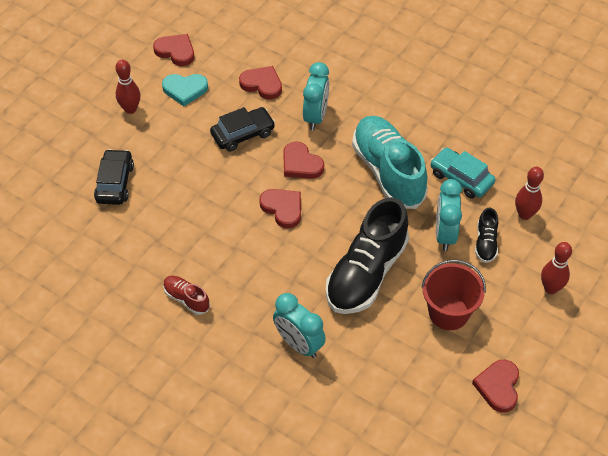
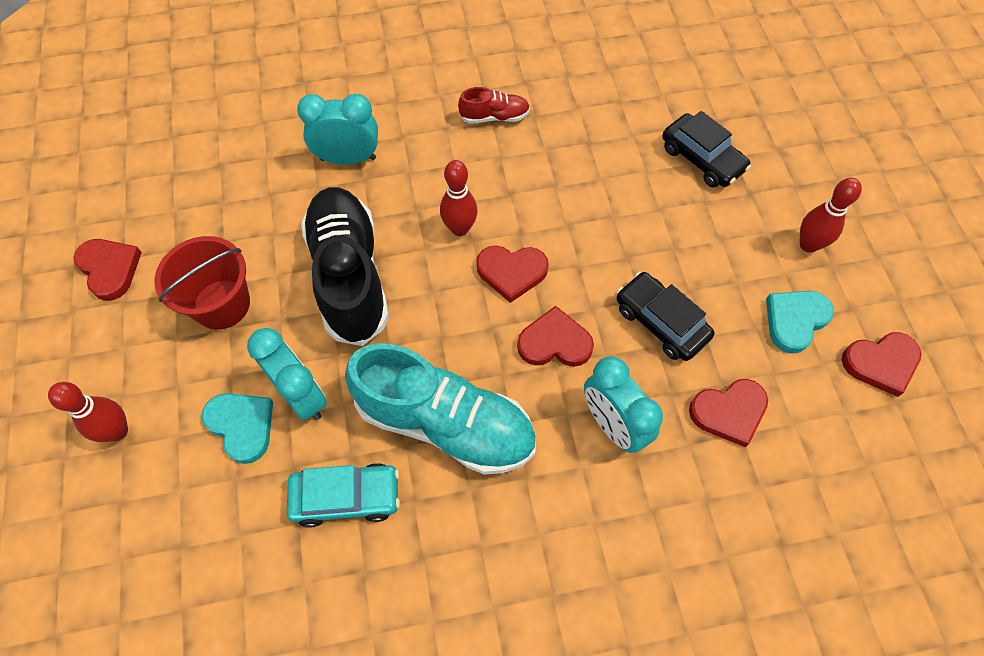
camera: 135 degrees right, 10 degrees up
(243, 134) = (660, 322): black car -> black car turned 120 degrees clockwise
(485, 243) = (242, 426): black shoe -> turquoise heart
(524, 214) = (219, 513): red bowling pin -> red bowling pin (459, 228)

